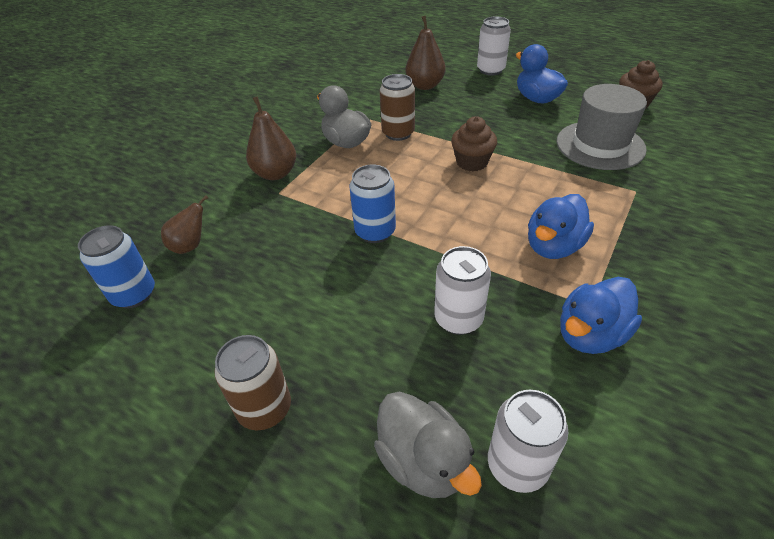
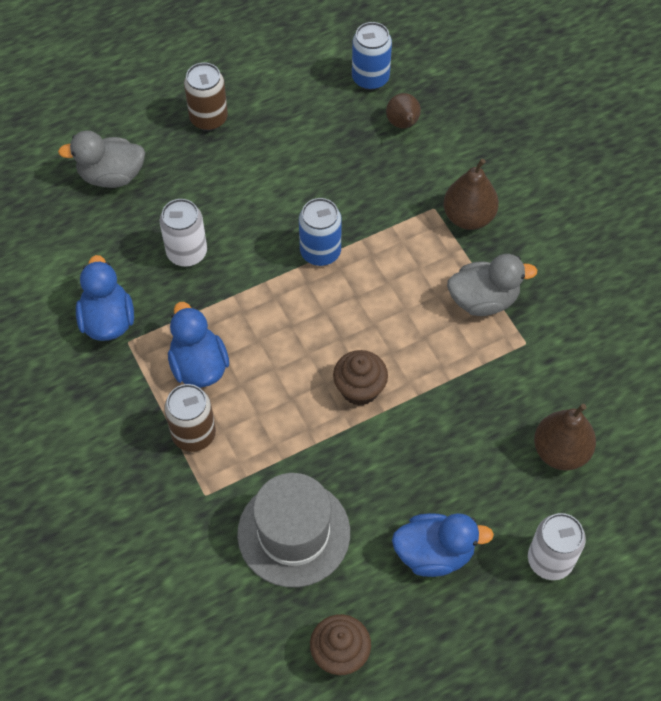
camera: 120 degrees right, 15 degrees up
(398, 133) = (465, 356): brown can -> brown can (194, 434)
(517, 465) = (71, 216): white can -> none

